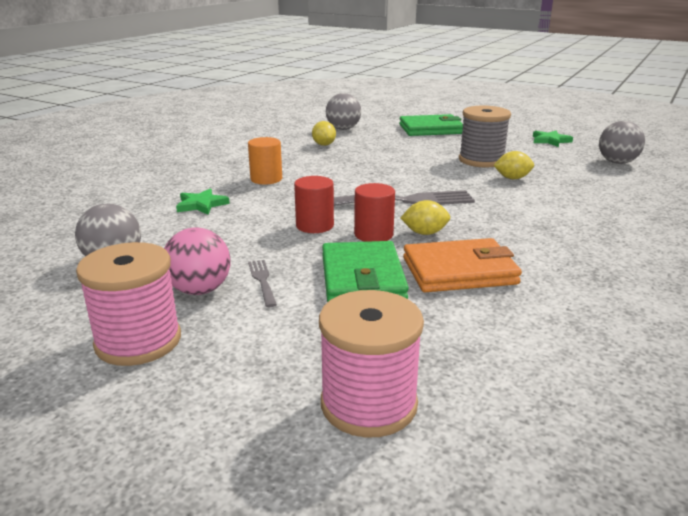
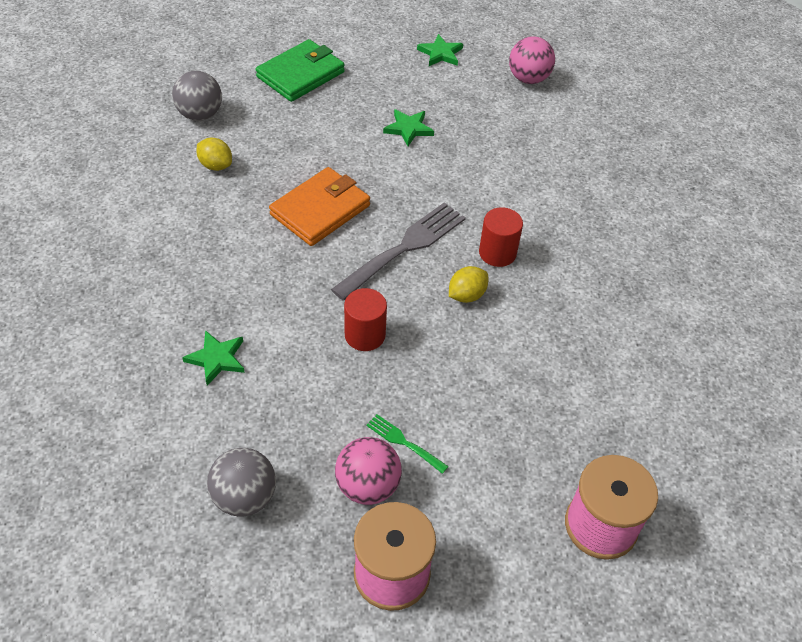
camera: 40 degrees left, 25 degrees up
(262, 281) = (404, 442): grey fork -> green fork
(266, 179) = (230, 274): orange cylinder -> none
(362, 278) = (476, 391): green wallet -> none
(373, 234) = (428, 321): red cylinder -> red cylinder (497, 253)
(459, 271) = (536, 338): orange wallet -> orange wallet (320, 210)
(481, 160) = (408, 129): grey spool -> green star
(512, 178) = (463, 155): yellow lemon -> none
(617, 162) = (528, 79): grey ball -> pink ball

